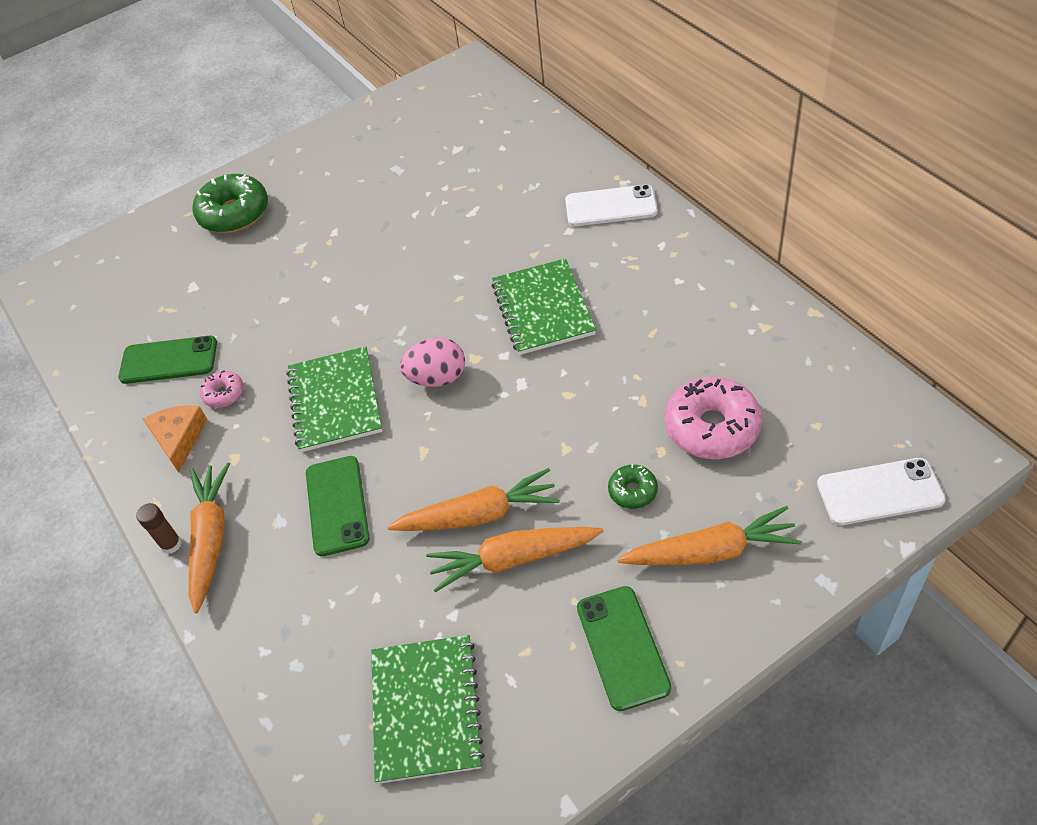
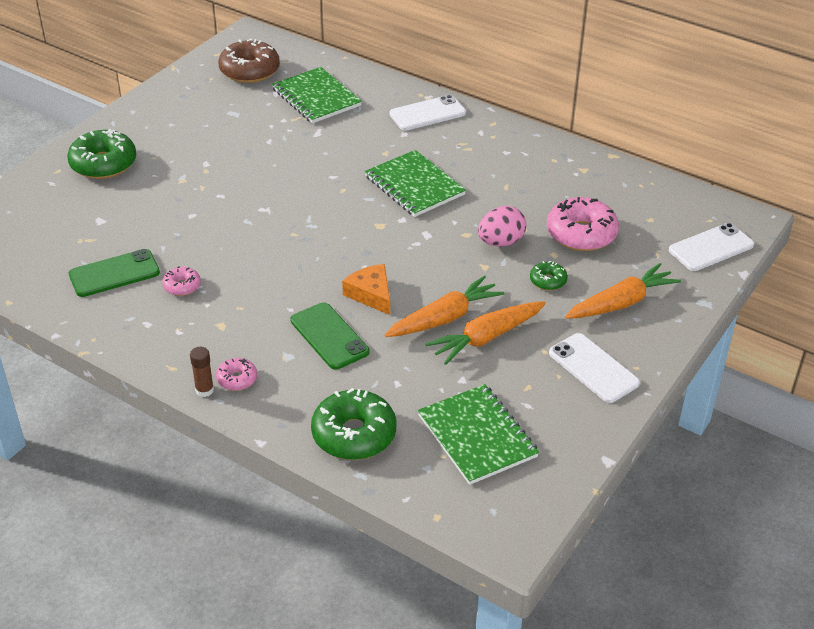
camera: 30 degrees left, 10 degrees down
(179, 438) = (162, 323): orange cheese -> orange cheese (371, 294)
(211, 539) = (237, 379): orange carrot -> pink donut
(290, 659) = (354, 434): none -> green donut
(335, 401) = (283, 272): green notebook -> green notebook (316, 97)
(437, 378) = (358, 243): pink egg -> pink egg (500, 242)
(443, 114) = (249, 71): none -> brown donut
(622, 647) = (593, 368): green phone -> white phone

